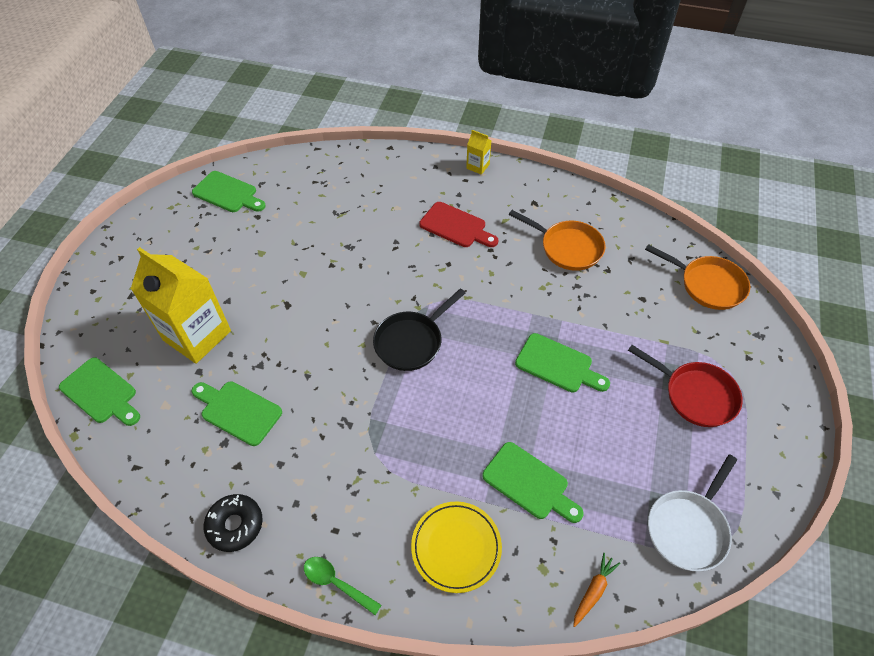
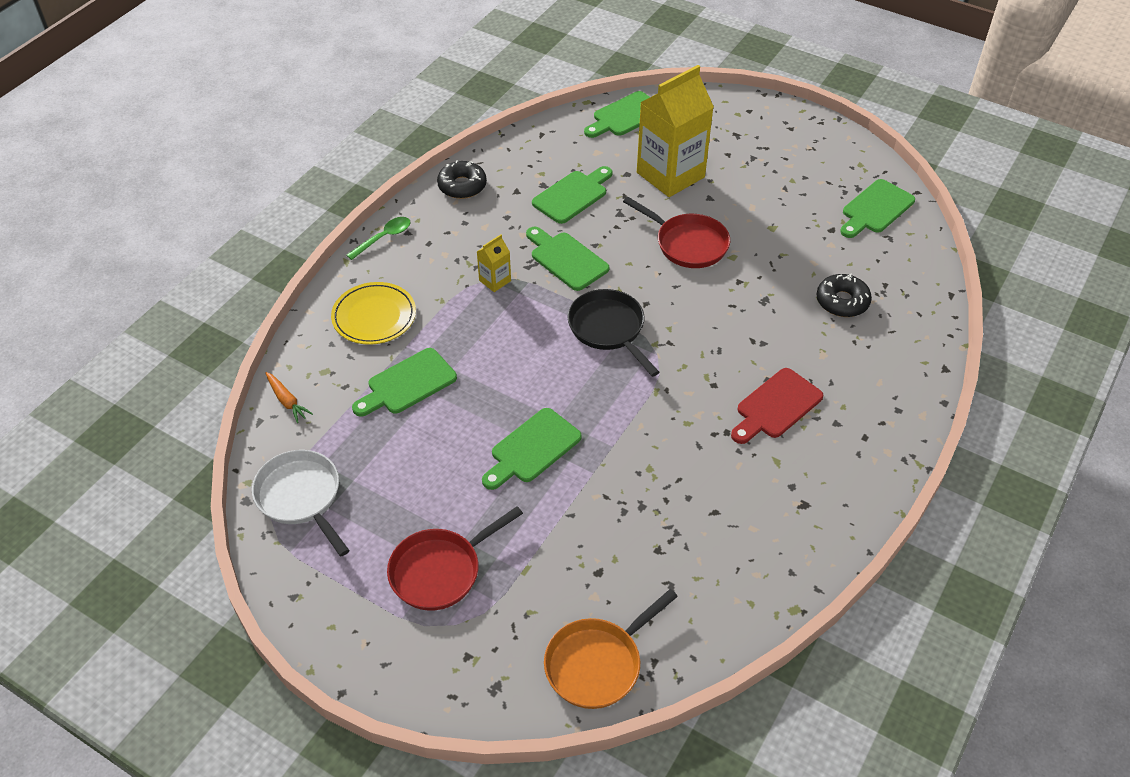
camera: 105 degrees right, 5 degrees down
(292, 306) = (688, 244): none -> red pan
(332, 394) = (566, 259): none -> green cutting board
(339, 202) = (842, 301): none -> black donut
(478, 166) = (891, 458): yellow carton -> yellow carton (495, 281)
(567, 248) = (709, 517): orange pan -> none

